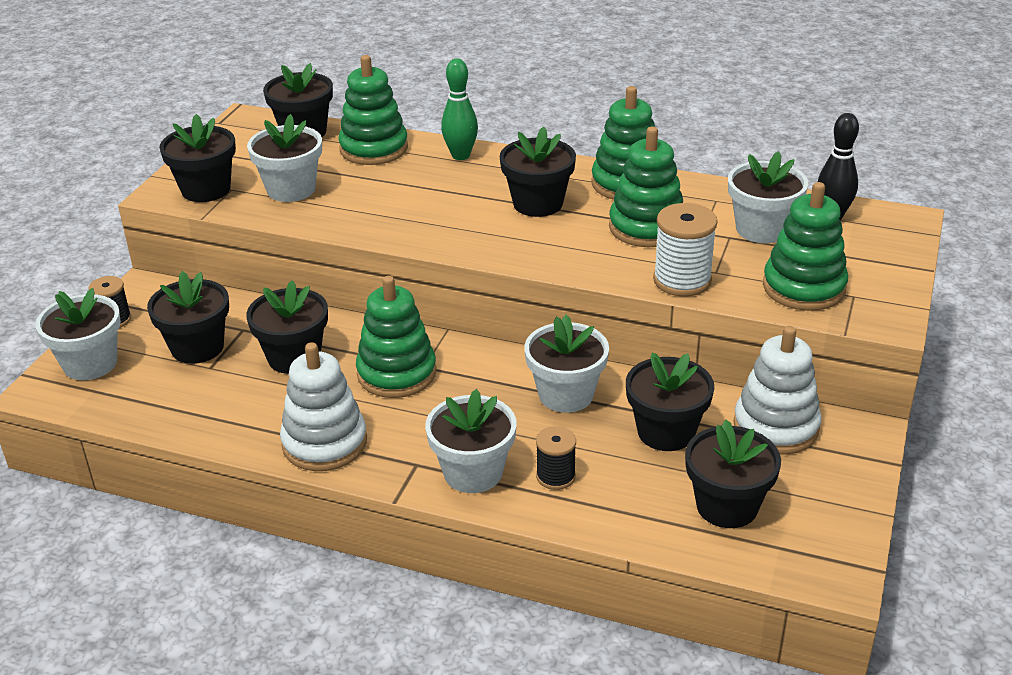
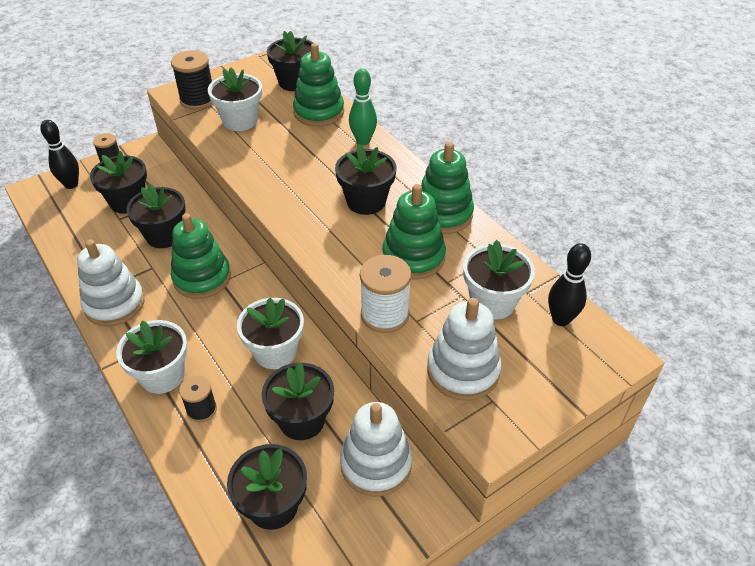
camera: 35 degrees right, 10 degrees up
(90, 363) = (71, 184): white flower pot -> black bowling pin
(206, 189) = (198, 100): black flower pot -> black spool
(803, 287) = (463, 371): green stacking toy -> white stacking toy

